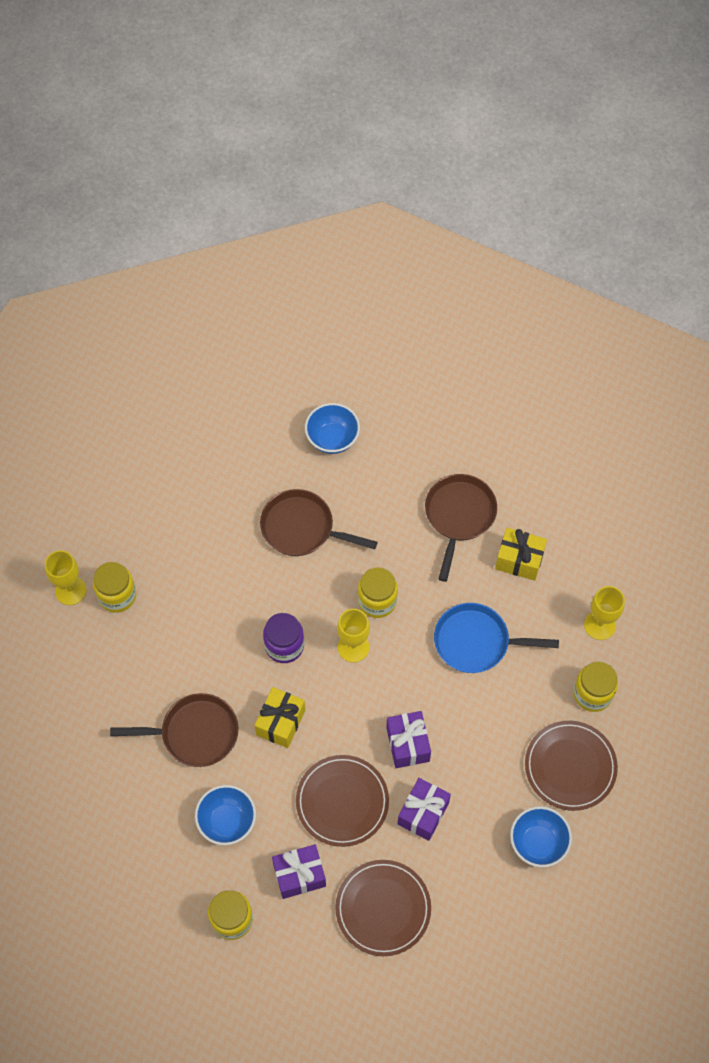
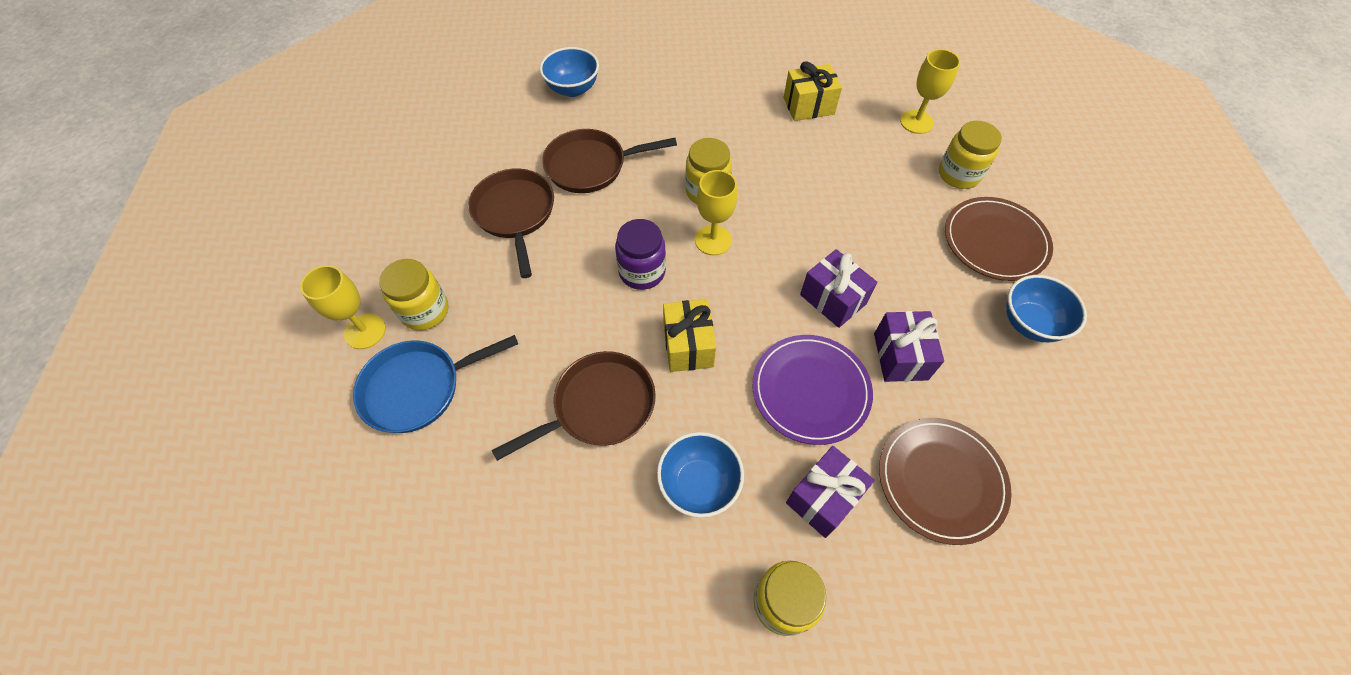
camera: 30 degrees left, 5 degrees down
(342, 801) = (810, 390): brown plate -> purple plate
(459, 516) = (730, 97): brown pan -> brown pan (515, 214)
(476, 642) = (824, 182): blue pan -> blue pan (418, 388)

